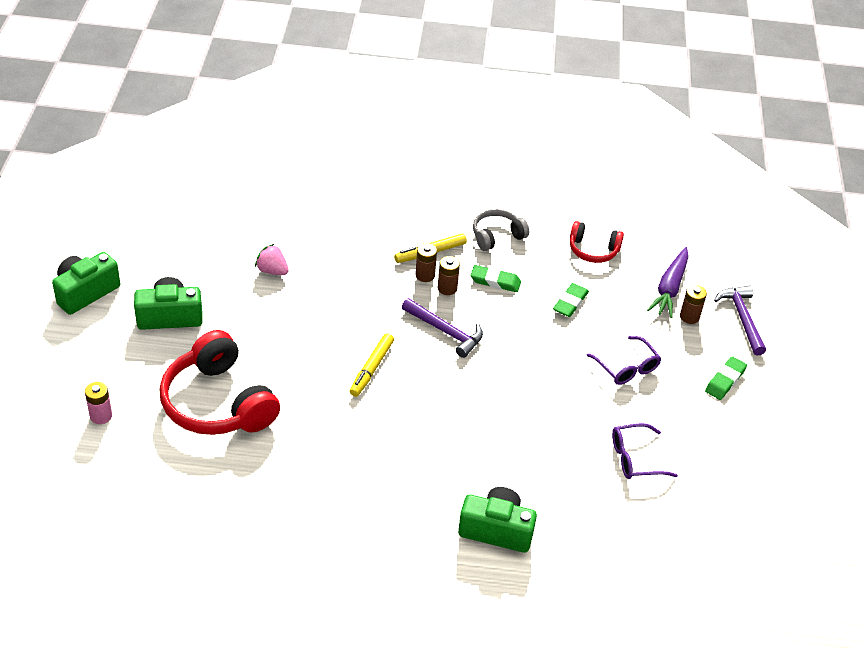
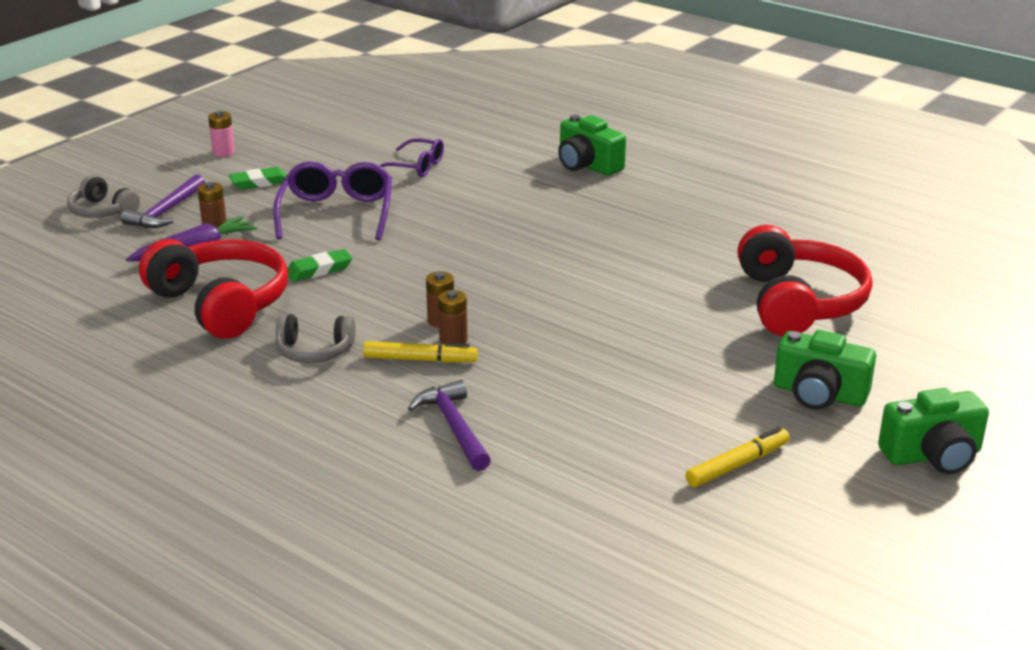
camera: 145 degrees left, 15 degrees down
(101, 416) = (942, 328): pink battery -> pink battery (223, 152)
(272, 271) = (648, 402): pink strawberry -> none
(371, 369) = (602, 282): yellow marker -> yellow marker (737, 465)
(445, 331) = (487, 287): purple hammer -> purple hammer (453, 427)
(495, 281) = (376, 310): green eraser -> none
(593, 250) = (221, 304): red headphones -> red headphones, size x1.89
(626, 367) = (336, 214): purple glasses -> purple glasses, size x1.61
(783, 301) = (102, 211): none -> grey headphones

